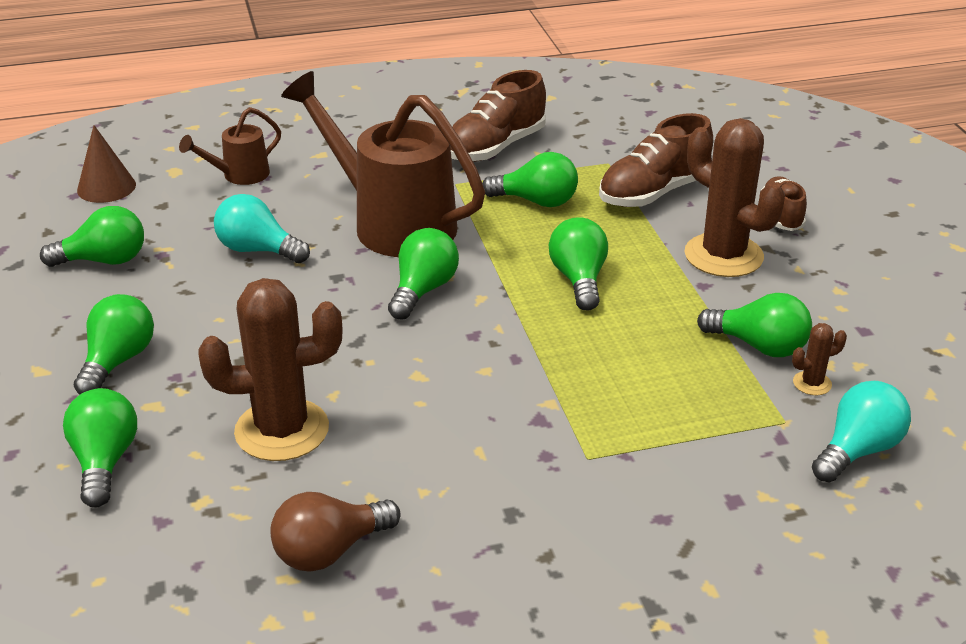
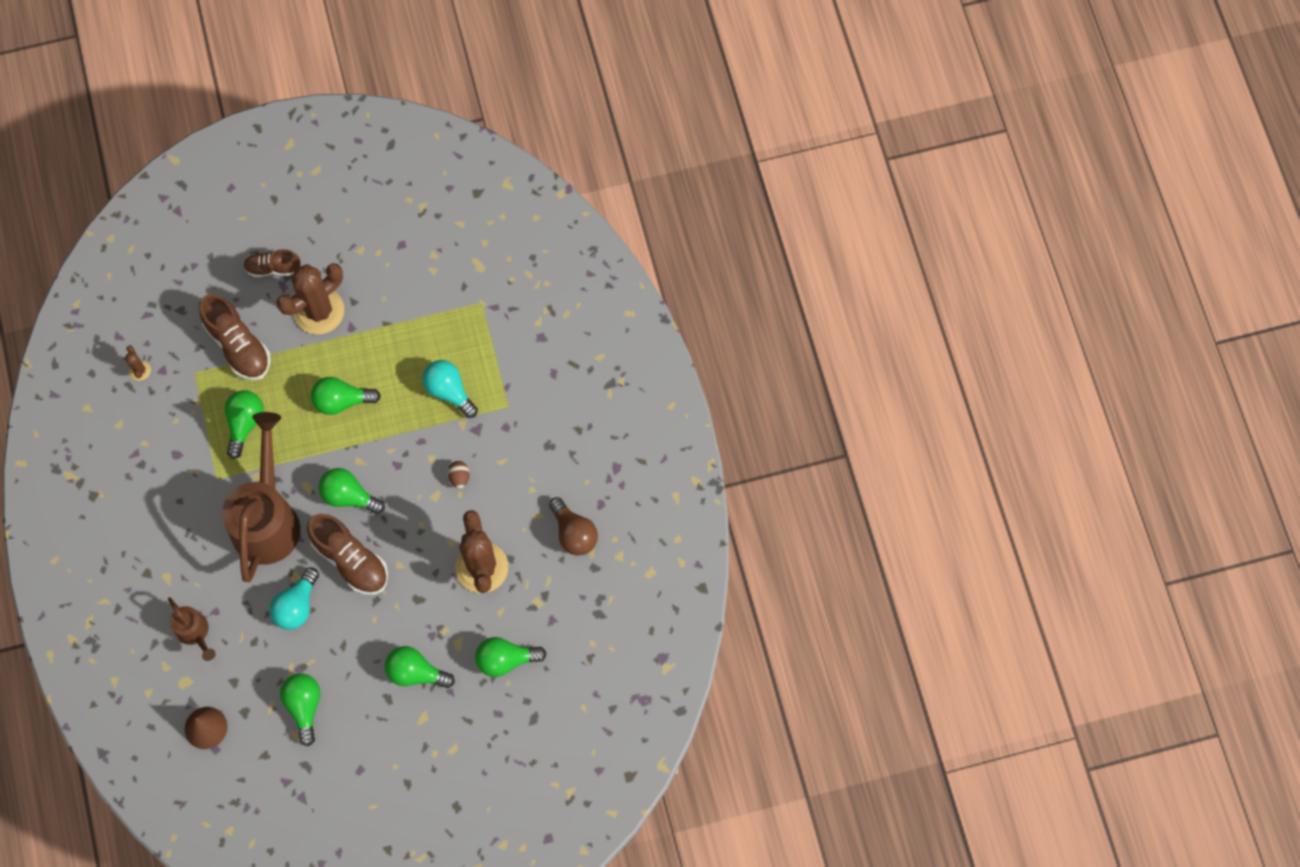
camera: 90 degrees left, 35 degrees up
(393, 223) = (268, 519): brown watering can -> brown watering can turned 150 degrees clockwise
(450, 401) = (459, 477): none -> brown egg
(495, 147) = (166, 451): brown shoe -> brown shoe (350, 560)
(759, 346) = (414, 305): green light bulb -> none
(812, 383) = (449, 282): brown cactus -> brown cactus (140, 370)
(858, 450) = (505, 271): turquoise light bulb -> turquoise light bulb (449, 391)

